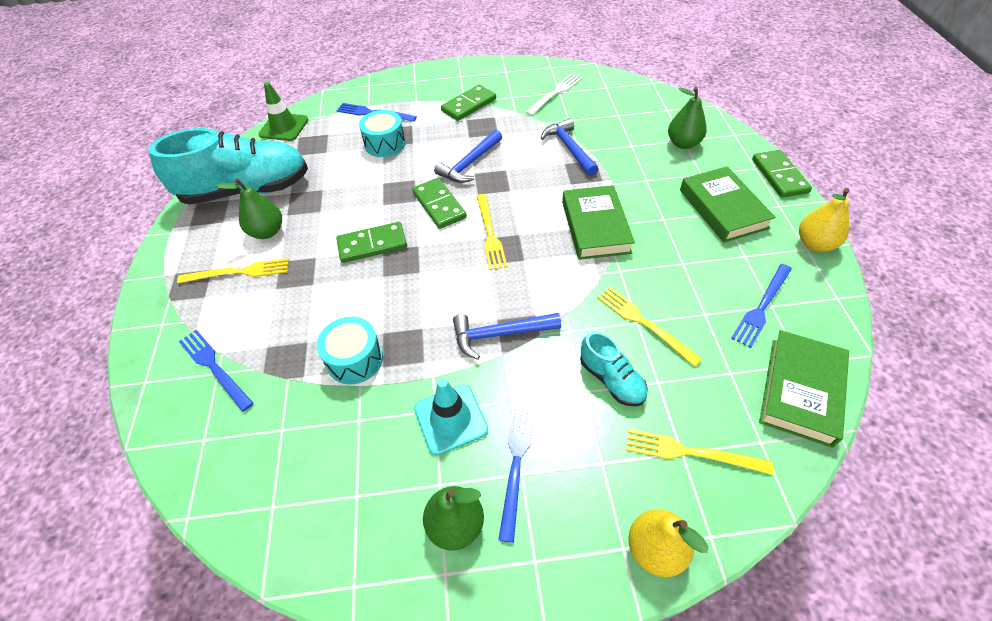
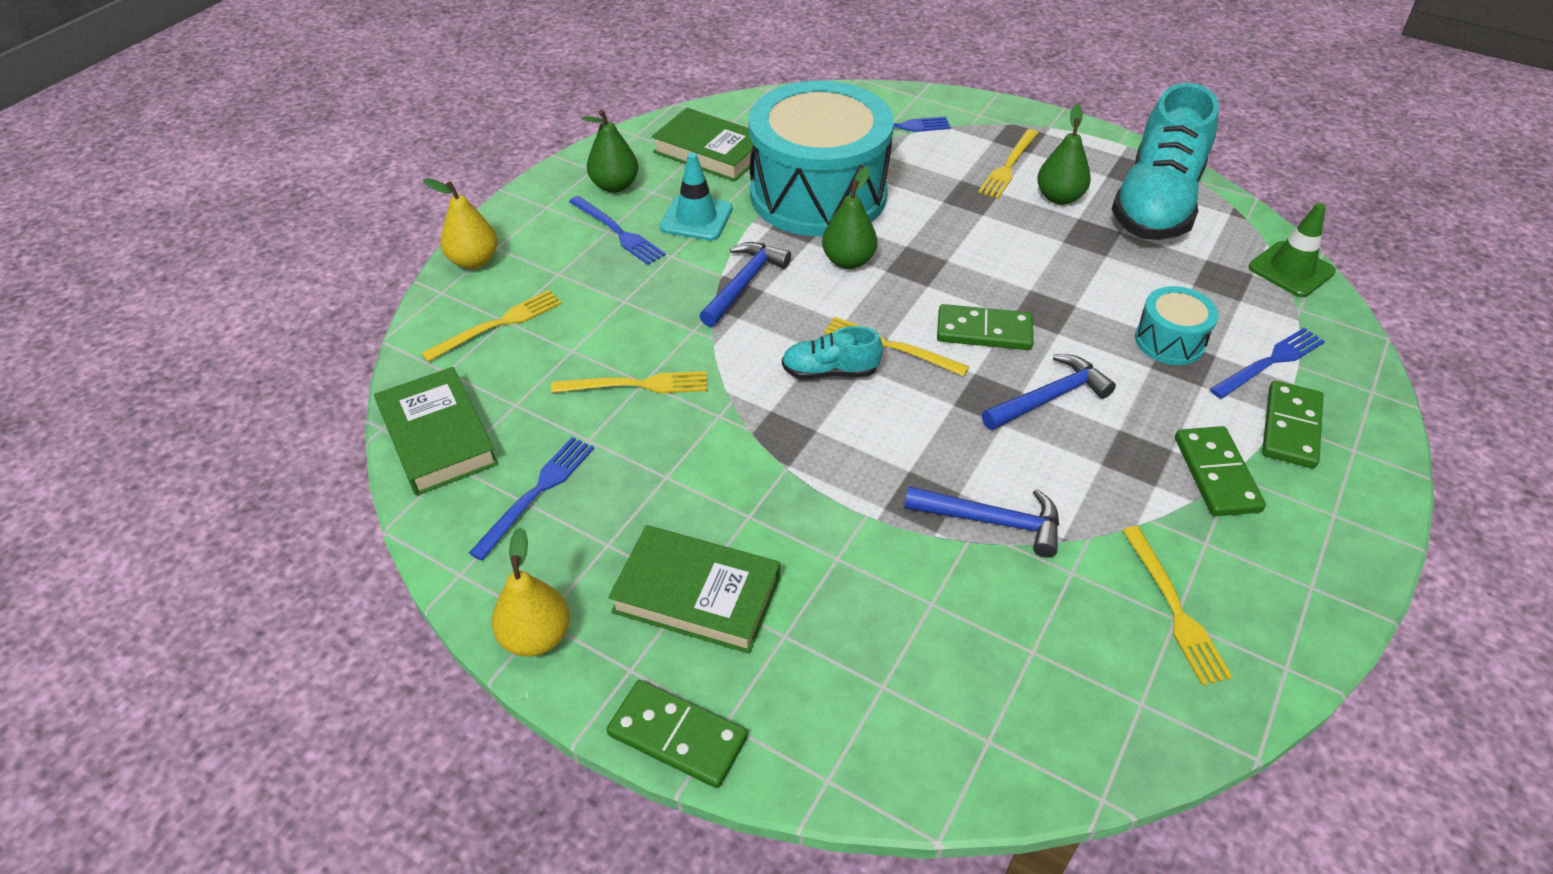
camera: 125 degrees right, 5 degrees down
(355, 359) = (818, 194): turquoise drum -> turquoise drum, size x2.31
(372, 245) = (963, 256): green domino -> green domino (1290, 427)
(470, 163) = (1049, 398): blue hammer -> blue hammer turned 75 degrees clockwise
(555, 93) = (1174, 608): white fork -> yellow fork
(595, 227) = (806, 440): green book -> green book (710, 151)
(611, 380) = (612, 323): turquoise shoe -> turquoise shoe (830, 371)
(683, 144) = (873, 676): green pear -> green pear (848, 261)
(762, 307) = (537, 493): blue fork -> blue fork turned 45 degrees clockwise

